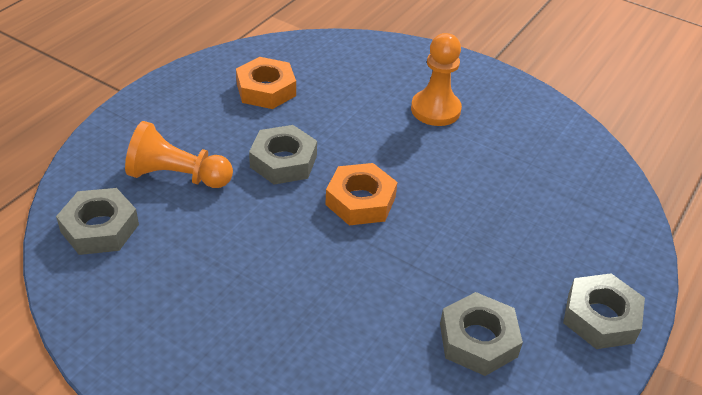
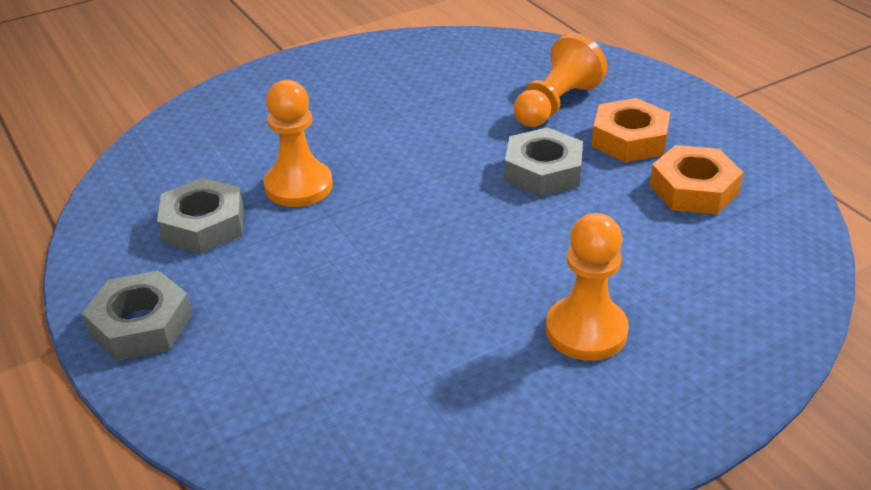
camera: 120 degrees right, 5 degrees down
(100, 228) = (507, 58): grey nut -> none
(360, 201) = (444, 208): orange nut -> orange nut (629, 139)
(388, 299) = (298, 186): none -> orange pawn

